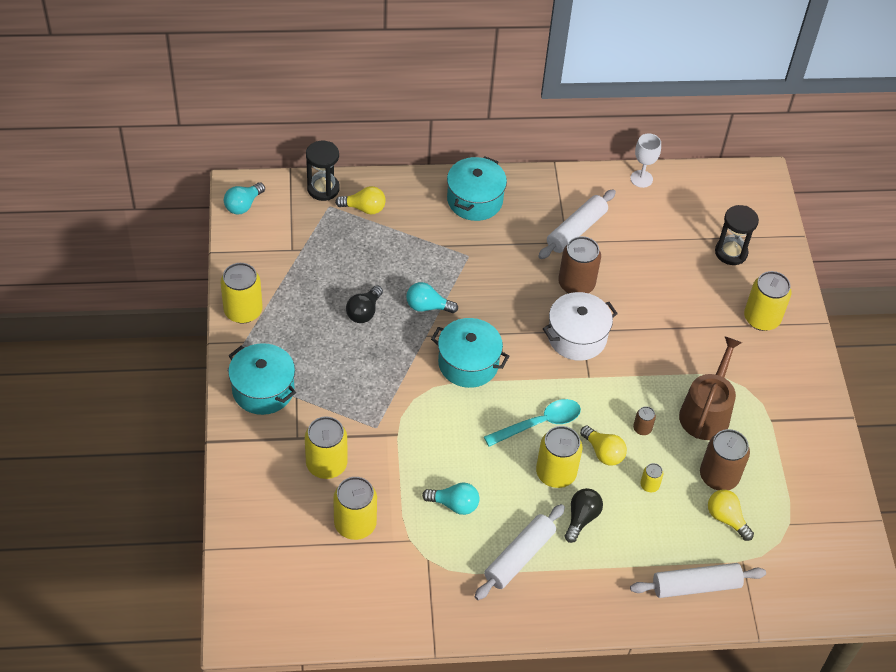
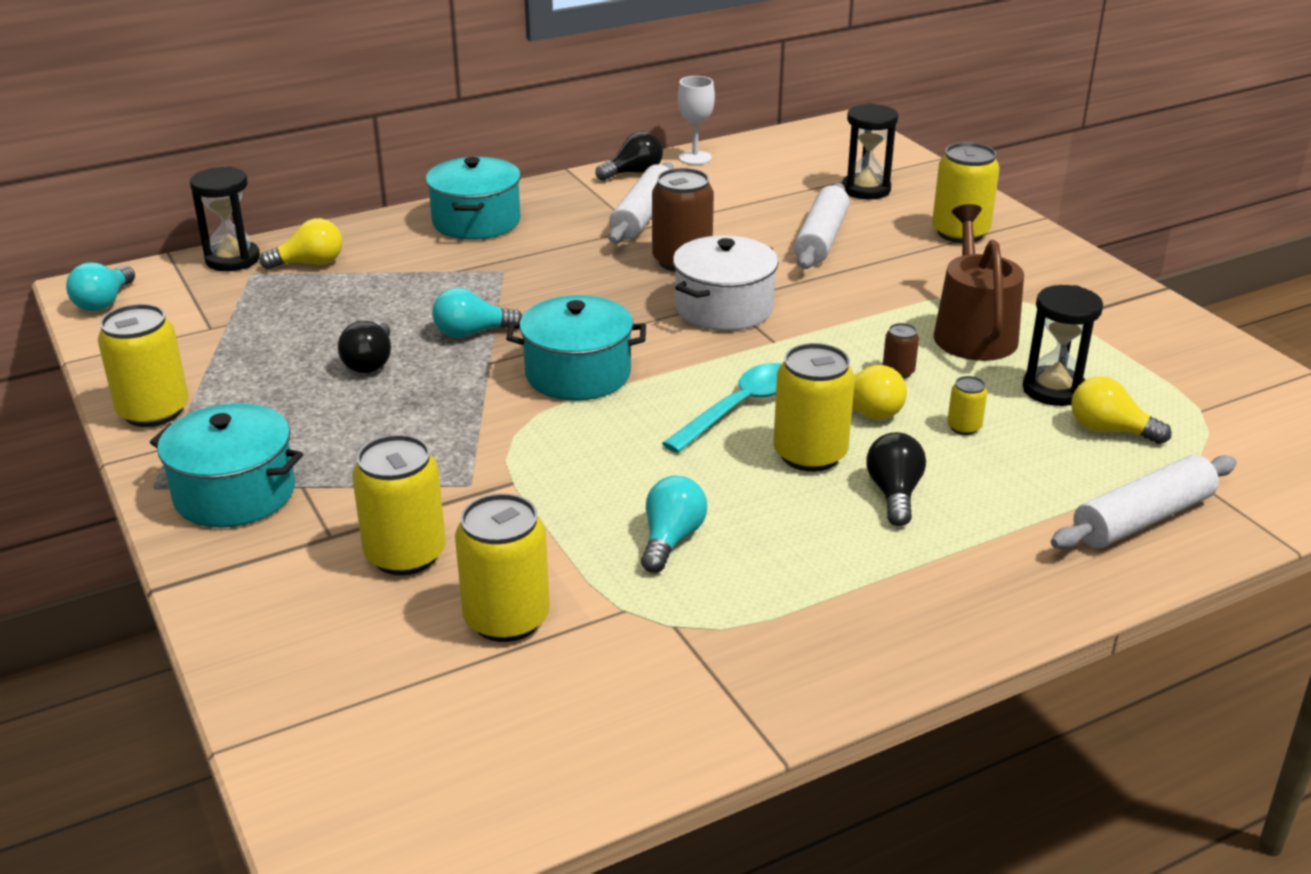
camera: 20 degrees left, 20 degrees down
(454, 504) = (671, 539): turquoise light bulb -> turquoise light bulb turned 60 degrees counterclockwise
(519, 557) = (833, 572): white rolling pin -> white rolling pin (821, 239)
(594, 182) = (633, 173): none -> black light bulb
(719, 476) = (1053, 390): brown can -> black hourglass

